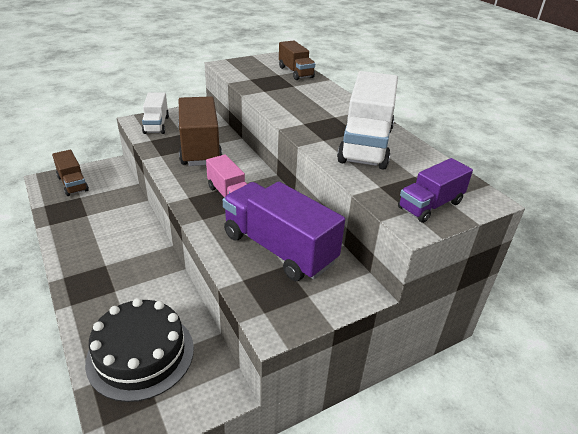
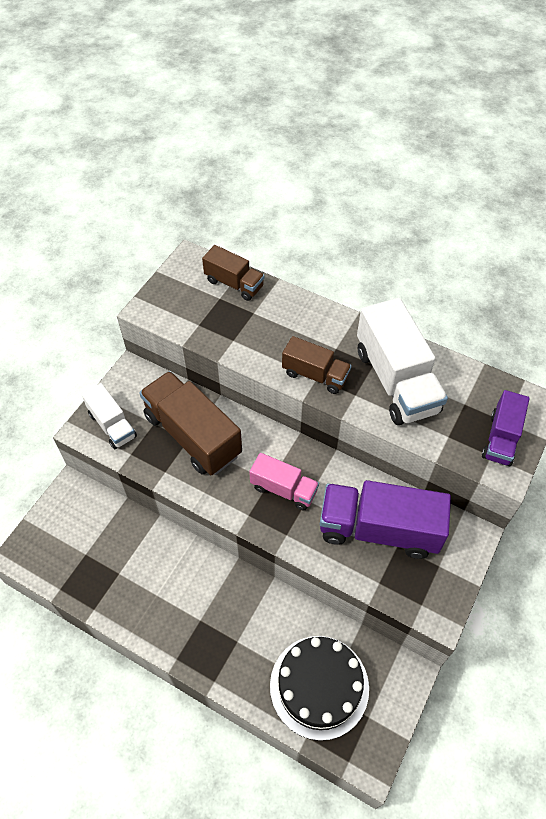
camera: 30 degrees left, 20 degrees up
(73, 184) = (57, 541): brown truck -> brown truck (315, 375)

